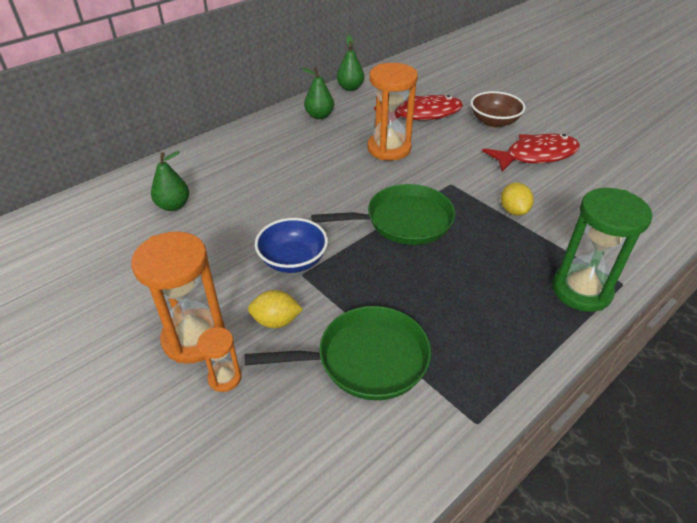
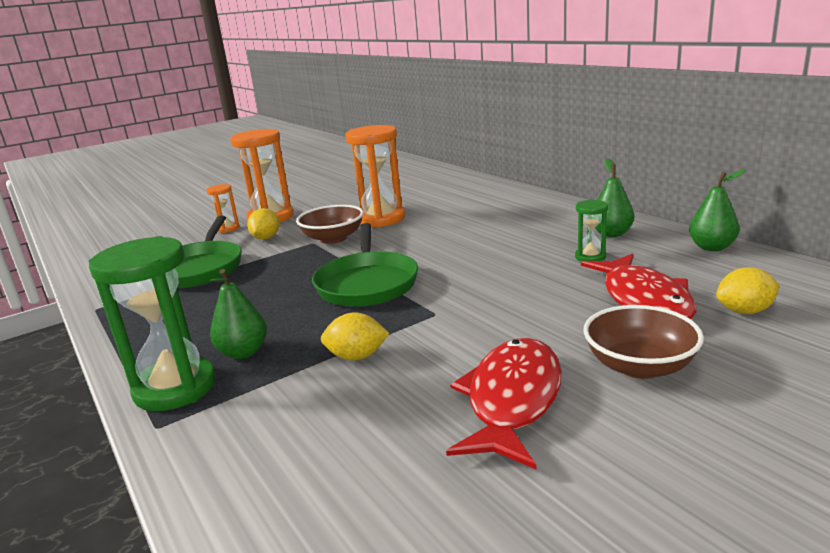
camera: 100 degrees right, 20 degrees down
(173, 205) = (429, 195): green pear -> green pear (243, 352)
(293, 260) = (333, 238): blue bowl -> brown bowl
(360, 126) = (590, 257): none -> green hourglass
(389, 148) = (529, 275): orange hourglass -> orange hourglass (381, 219)
(433, 91) = (744, 311): none -> yellow lemon
(536, 155) = (512, 400): red fish -> red fish turned 150 degrees counterclockwise

